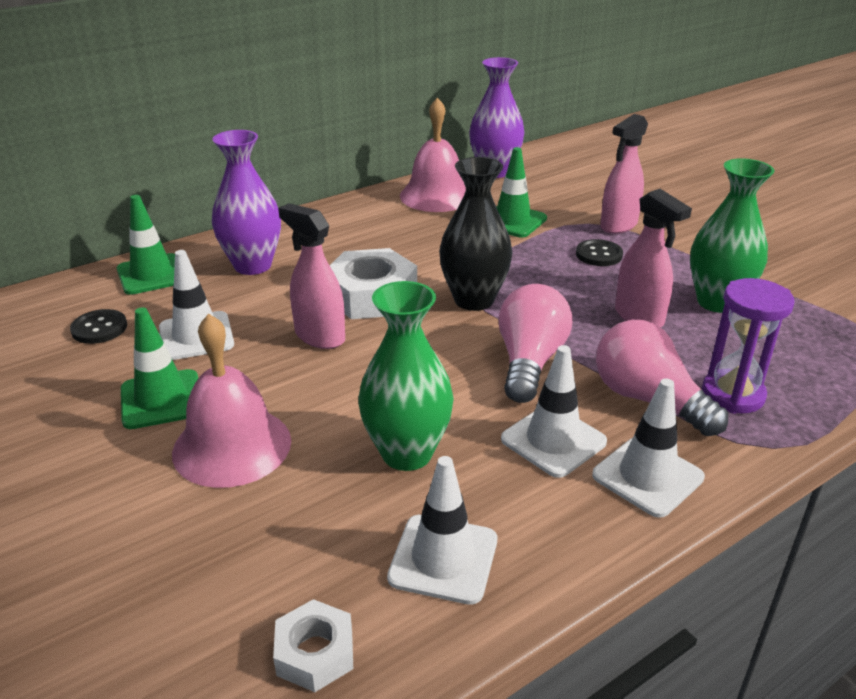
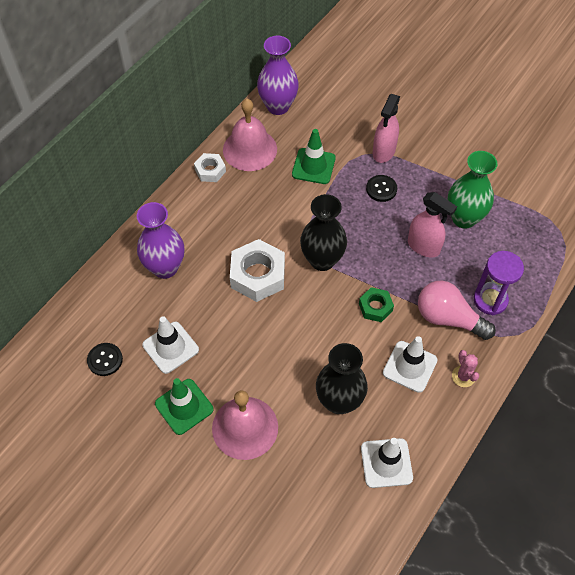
camera: 20 degrees left, 25 degrees up
(152, 274) = (103, 298): green traffic cone -> none
(315, 653) = (353, 534): white nut -> white nut (210, 171)
(319, 336) = (245, 324): pink spray bottle -> none
(407, 453) = (339, 401): green vase -> black vase
(529, 362) = (375, 307): pink light bulb -> green nut
(647, 476) = (463, 376): white traffic cone -> pink cactus

